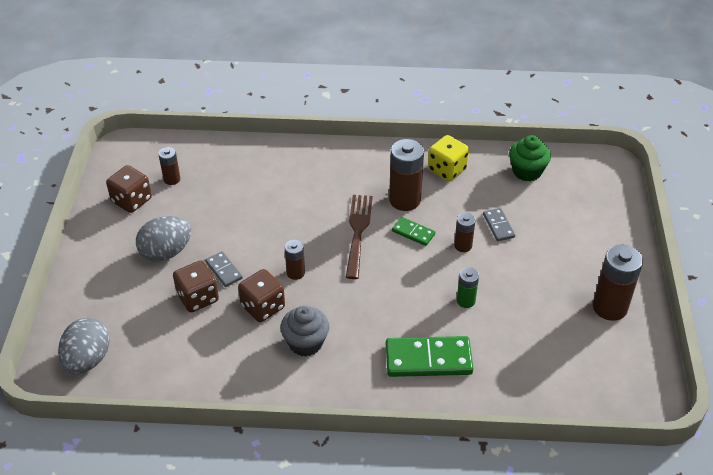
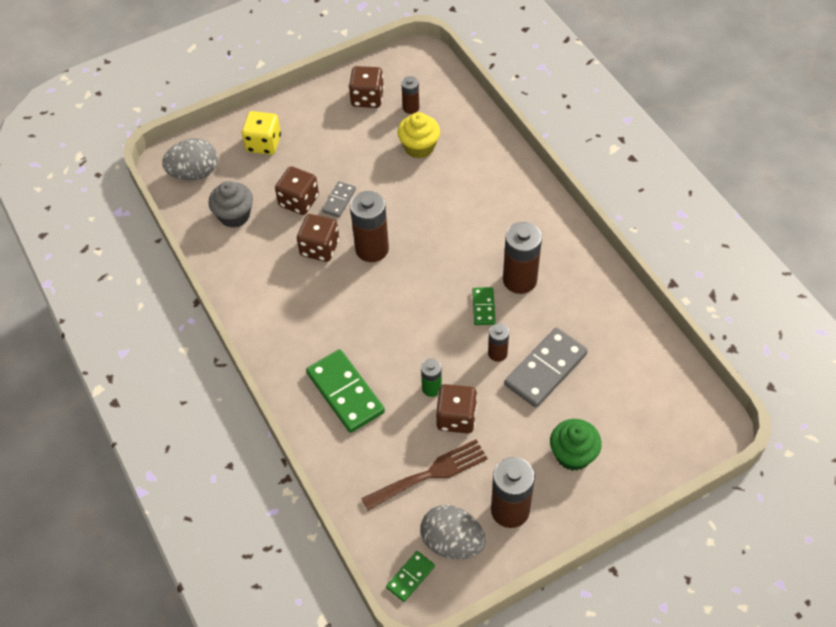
camera: 60 degrees right, 10 degrees up
(166, 252) = (330, 153): grey egg -> grey egg (452, 542)
(218, 194) = (419, 147): none -> yellow cupcake
(295, 273) = (372, 249): brown battery -> brown battery, size x1.83
(305, 343) = (303, 297): grey cupcake -> grey cupcake (234, 215)
(358, 232) = (452, 266): brown fork -> brown fork (430, 474)
(447, 169) = (587, 292): yellow dice -> yellow dice (263, 143)
(498, 226) = (546, 369): grey domino -> grey domino, size x1.90
(504, 299) = (456, 418): none -> brown dice
(527, 171) = (641, 358): green cupcake -> green cupcake (573, 454)
(634, 398) = (410, 577): none -> green domino

